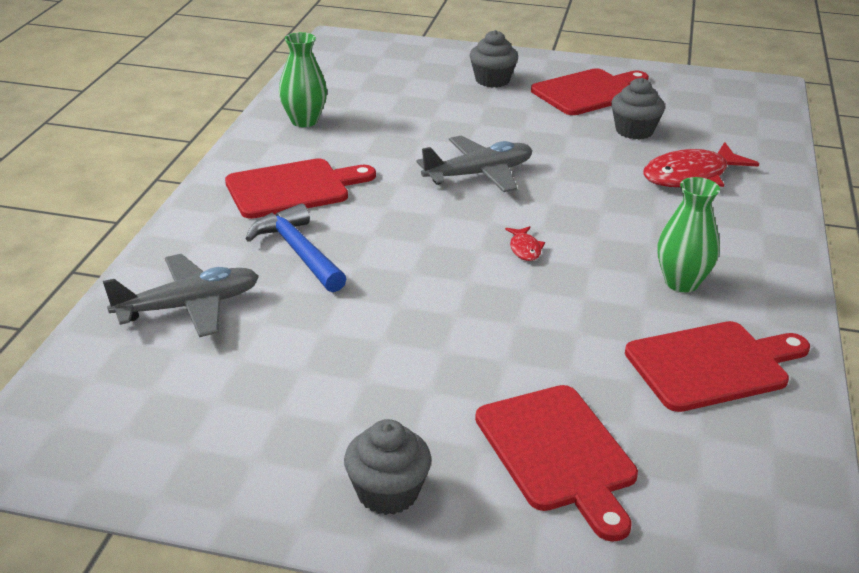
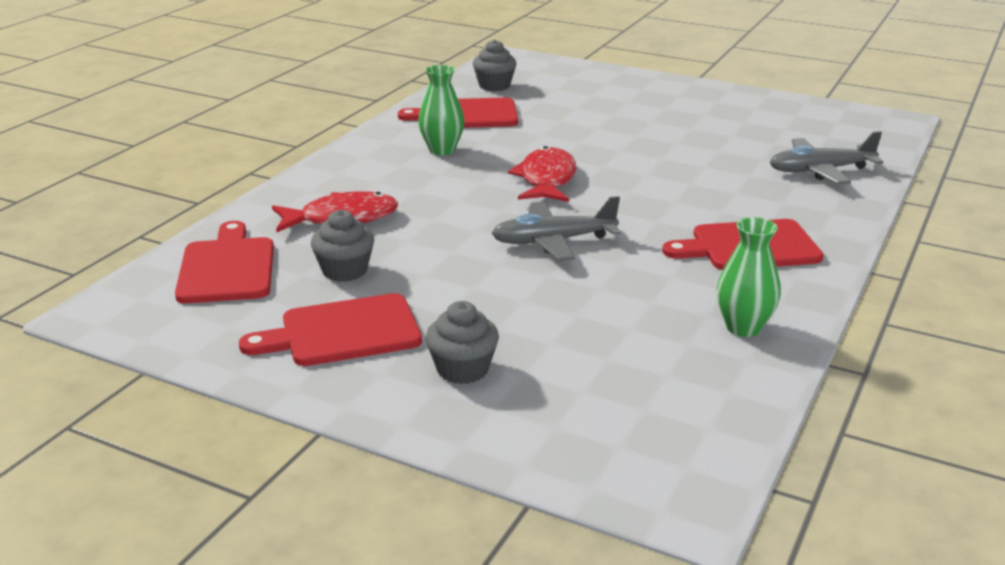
camera: 165 degrees left, 5 degrees down
(298, 252) = (739, 195): blue hammer -> none
(387, 492) = (683, 93): grey cupcake -> grey cupcake (494, 86)
(524, 249) = (546, 180): red fish -> red fish, size x2.21
(558, 453) = (587, 96): red cutting board -> red cutting board (227, 267)

